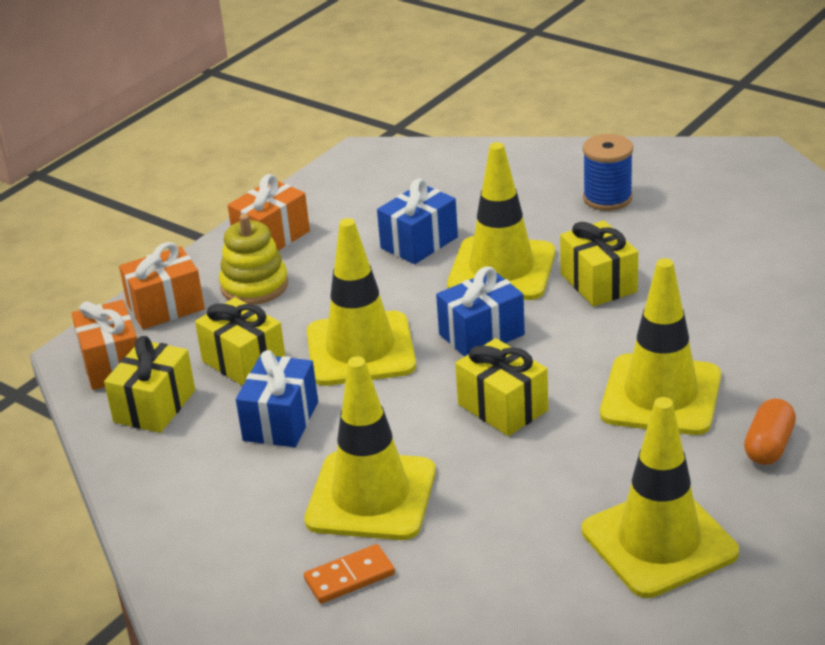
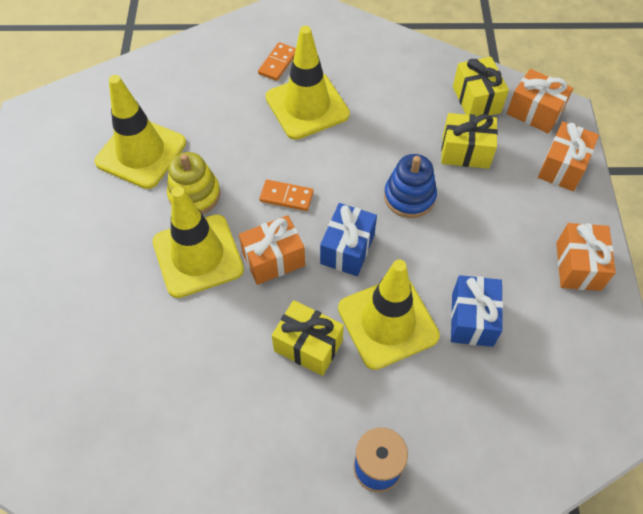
camera: 140 degrees right, 25 degrees up
(254, 286) = (532, 213): yellow stacking toy -> yellow stacking toy (194, 195)
(281, 421) = (399, 125): blue gift -> none
(360, 349) = (409, 197): yellow traffic cone -> blue stacking toy
(502, 407) = (286, 197): yellow gift -> orange domino
(573, 358) = (273, 259): none -> orange gift
(768, 446) = (111, 248): orange capsule -> none

